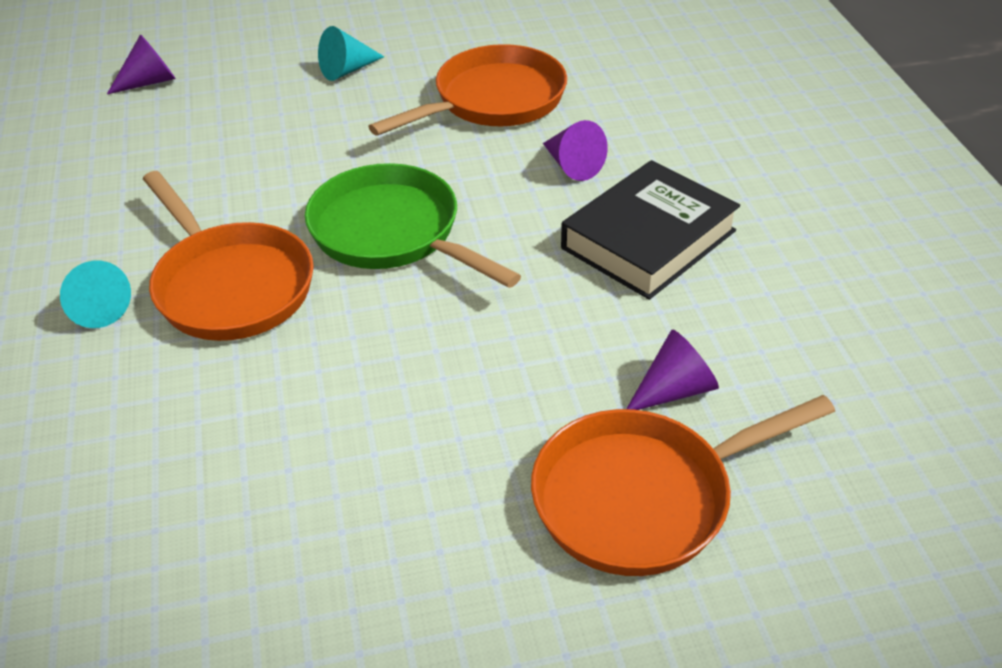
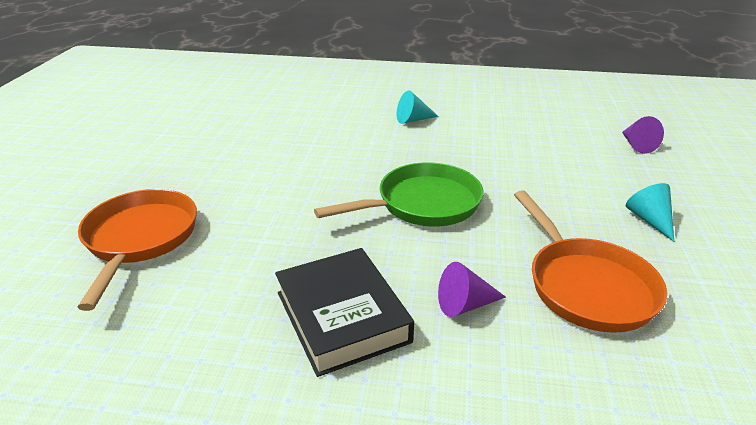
camera: 110 degrees right, 10 degrees down
(230, 286) = (406, 150): orange pan -> none
(674, 390) = (193, 276): purple cone -> none

